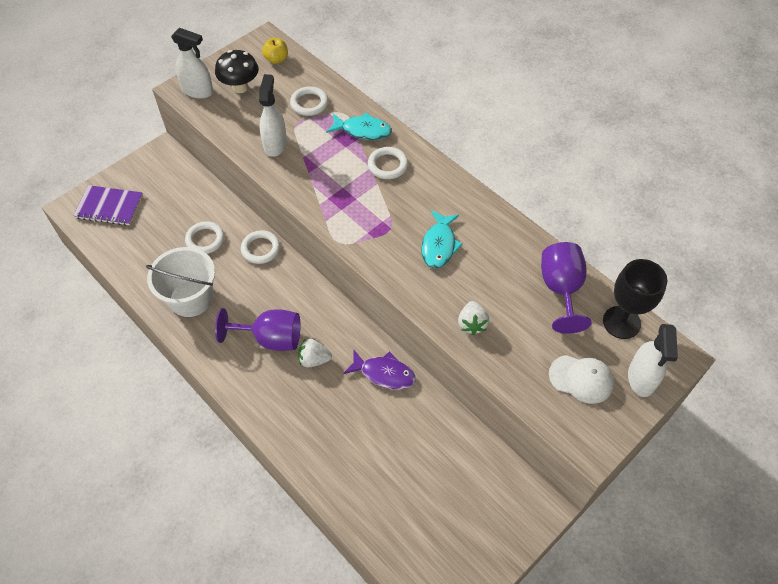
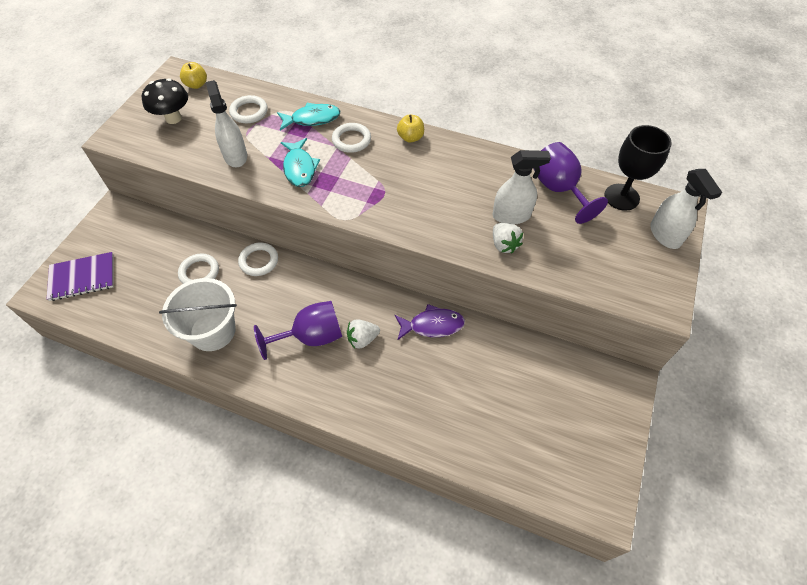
camera: 25 degrees left, 0 degrees up
(198, 91) = (131, 134): white spray bottle -> white spray bottle (511, 216)
(439, 245) = (436, 190): turquoise fish -> turquoise fish (300, 168)
(445, 182) = (410, 138): none -> yellow apple
(581, 379) = (620, 254): white cap -> none

